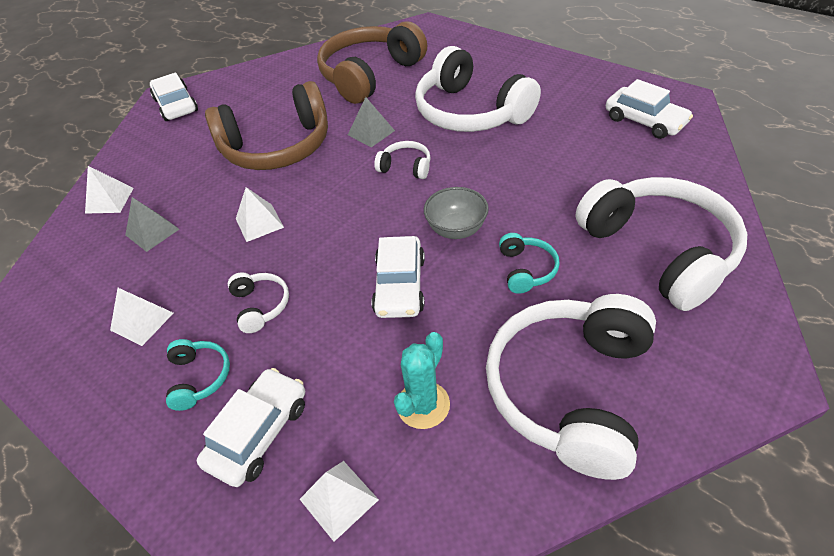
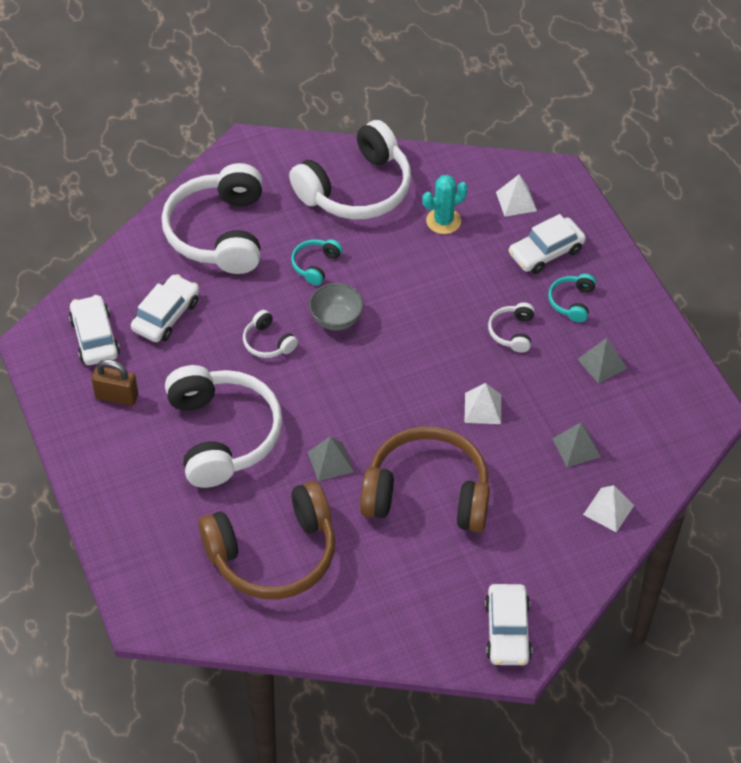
camera: 155 degrees left, 5 degrees up
(142, 321) = (602, 363): white pyramid -> grey pyramid
(400, 285) = (407, 297): white car -> white car (166, 315)
(406, 167) = (329, 401): white headphones -> white headphones (268, 342)
(576, 98) = (117, 396): none -> brown padlock

